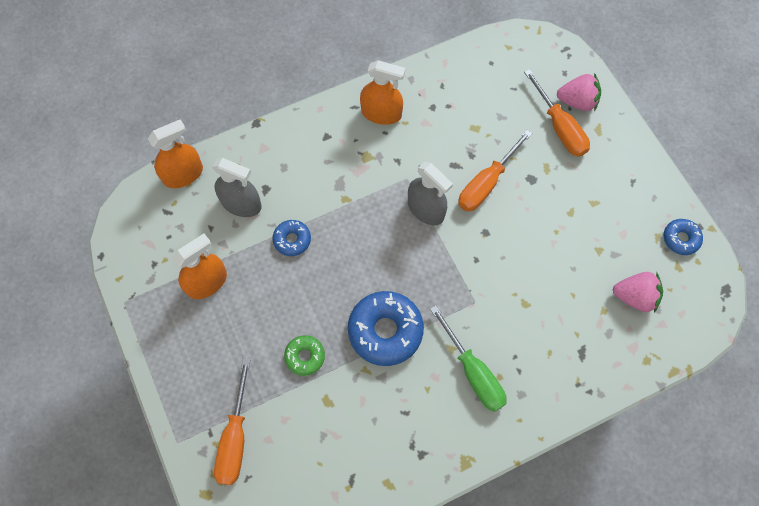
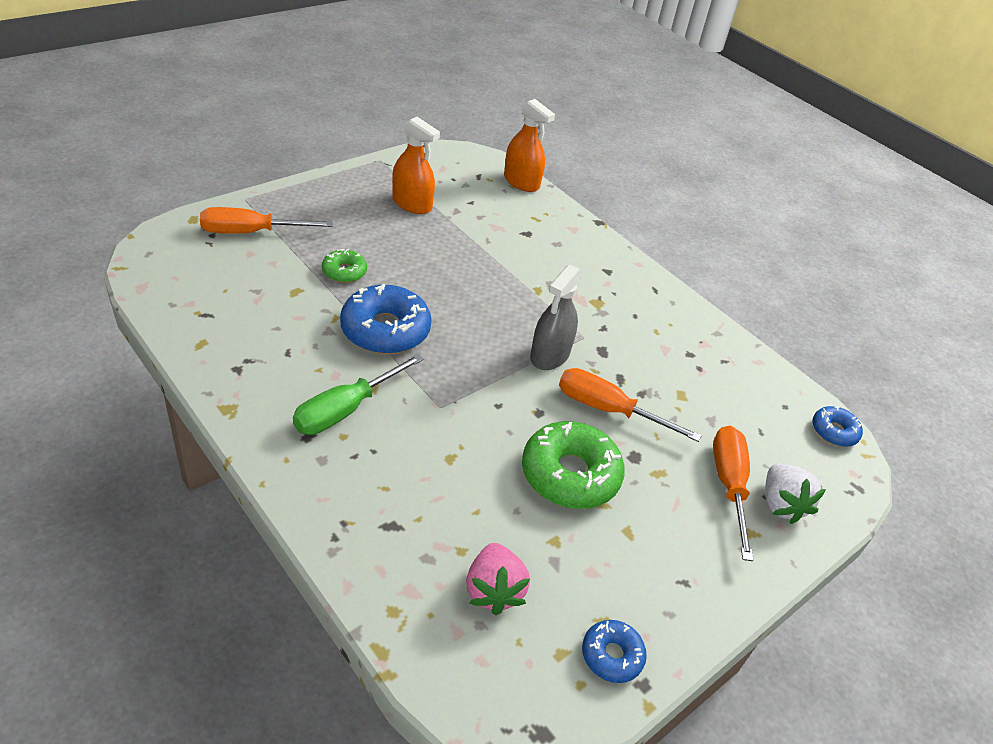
camera: 70 degrees right, 25 degrees down
(241, 204) = (504, 219): grey spray bottle -> none
(292, 240) = (475, 254): blue donut -> blue donut (834, 431)
(381, 113) = (658, 311): orange spray bottle -> none
(545, 226) = (570, 474): none -> green donut
(559, 127) = (729, 485): orange screwdriver -> orange screwdriver turned 135 degrees clockwise
(577, 101) = (781, 504): pink strawberry -> white strawberry

